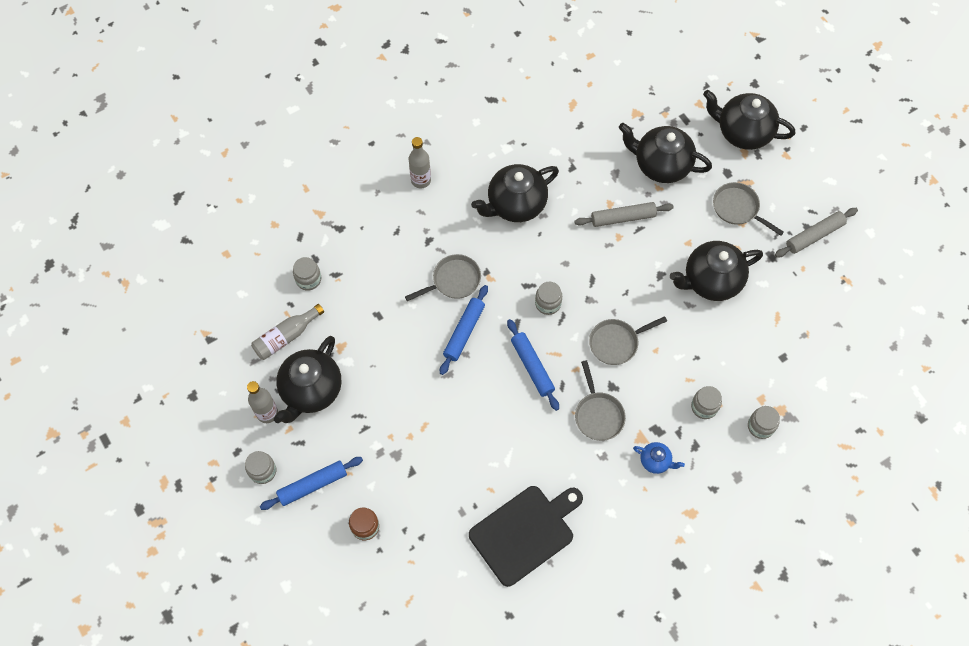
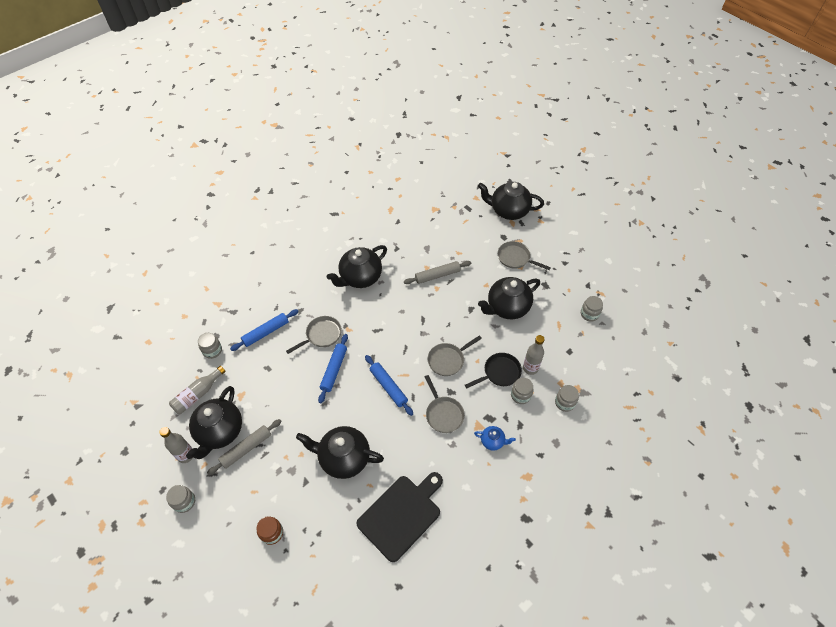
camera: 10 degrees left, 10 degrees down
(313, 485) = (226, 506): blue rolling pin -> blue rolling pin (266, 332)
(421, 180) = (290, 271): grey bottle -> grey bottle (530, 368)
(548, 303) = (393, 340): grey jar -> grey jar (589, 314)
(661, 165) = (457, 238): black teapot -> black teapot (343, 458)
(682, 371) = (499, 373): none -> black pan
(814, 235) = (571, 268): grey rolling pin -> grey rolling pin (246, 448)

